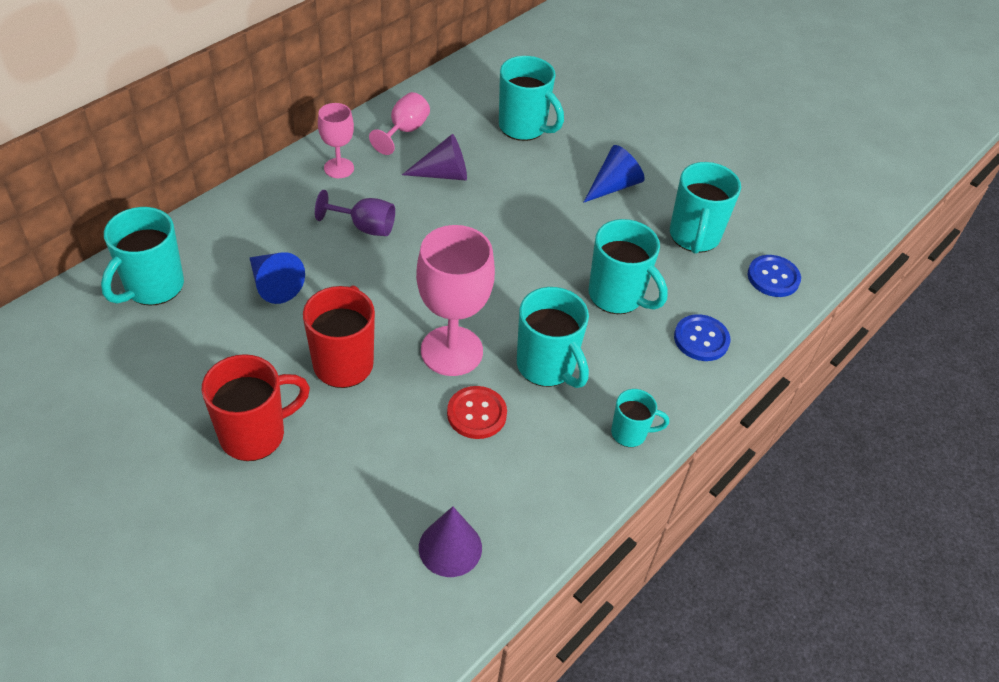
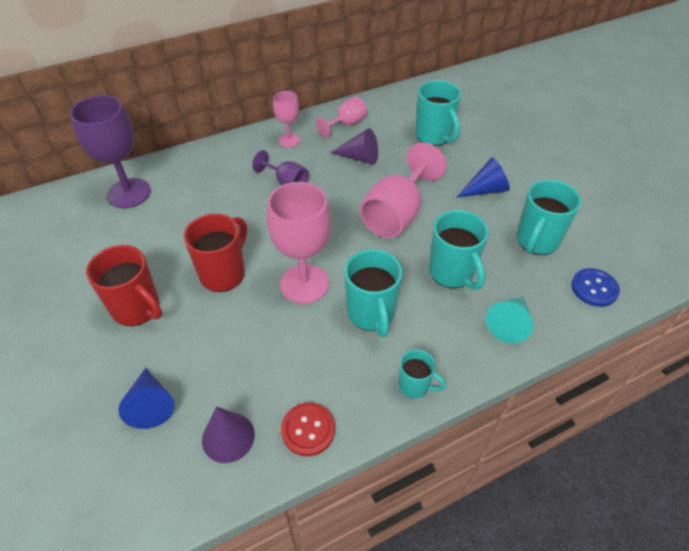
camera: 25 degrees right, 0 degrees up
(153, 287) = (129, 193): turquoise mug -> purple goblet
(255, 434) = (137, 309): red mug -> red mug turned 45 degrees clockwise
(274, 284) = (205, 208): blue cone -> blue cone (151, 404)
(476, 414) = (300, 336): red button -> red button (308, 430)
(523, 239) = (397, 214): none -> pink goblet
(701, 339) = (509, 324): blue button -> turquoise cone

